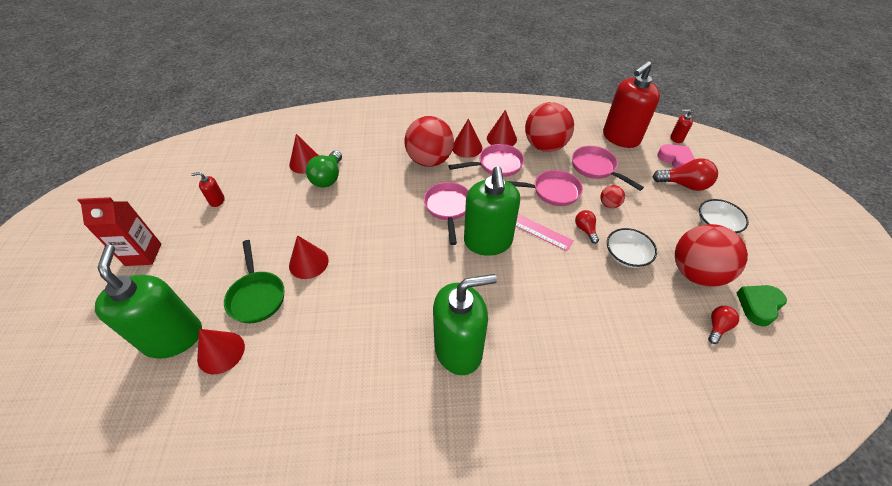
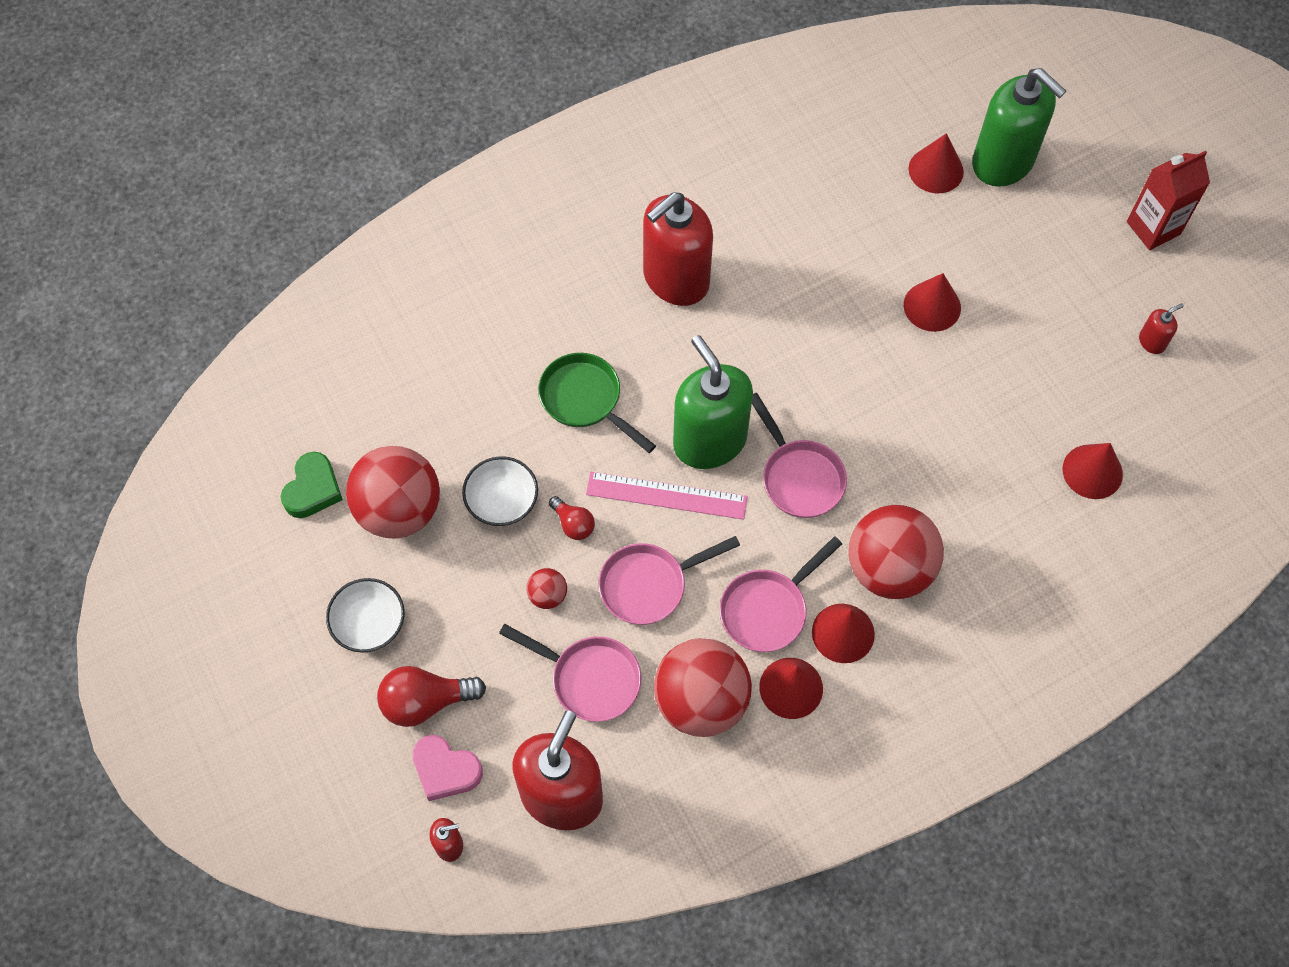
camera: 155 degrees right, 15 degrees up
(257, 296) = (956, 240): green pan -> green pan (585, 400)
(328, 178) = (1027, 456): green light bulb -> none
(459, 349) = (675, 279): green soap dispenser -> red soap dispenser
(717, 327) = (369, 434): red light bulb -> none

